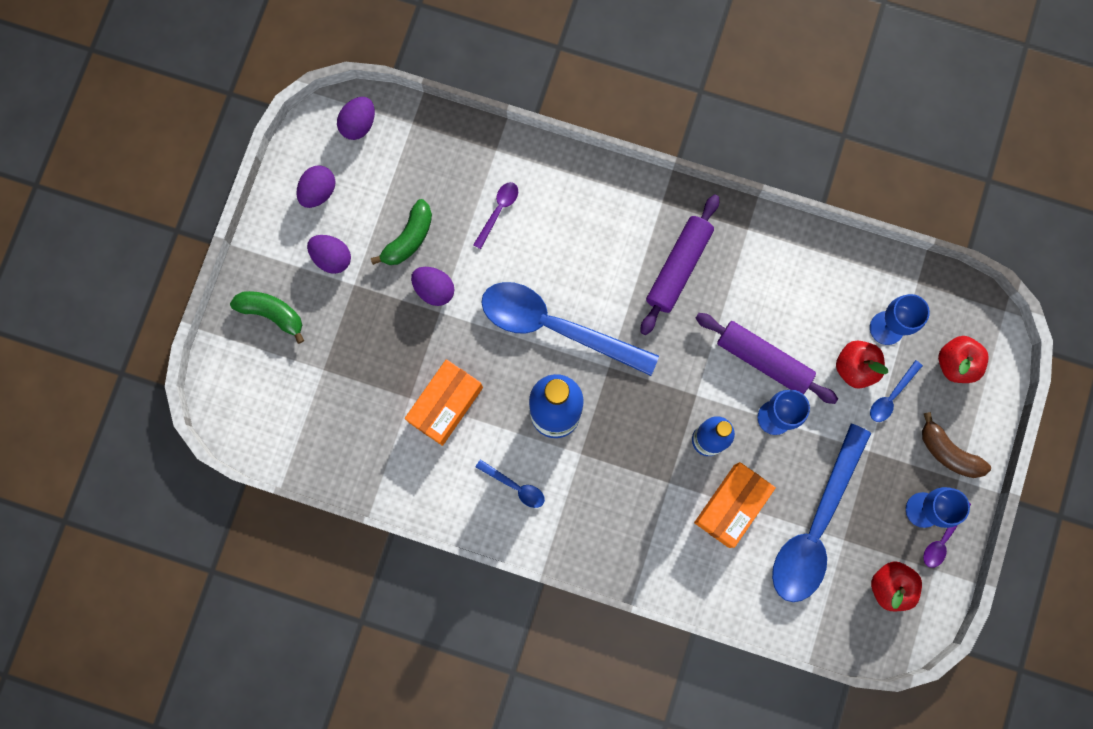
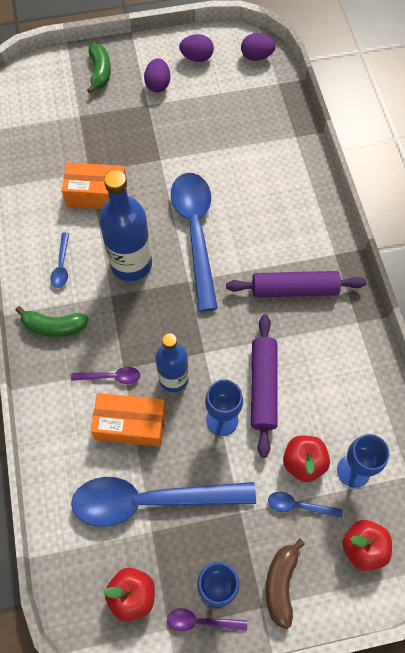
camera: 60 degrees right, 15 degrees down
(409, 238) = (199, 118): green banana -> green banana (54, 326)
(434, 289) = (174, 149): purple egg -> none
(498, 211) = (254, 158): purple spoon -> purple spoon (111, 377)

